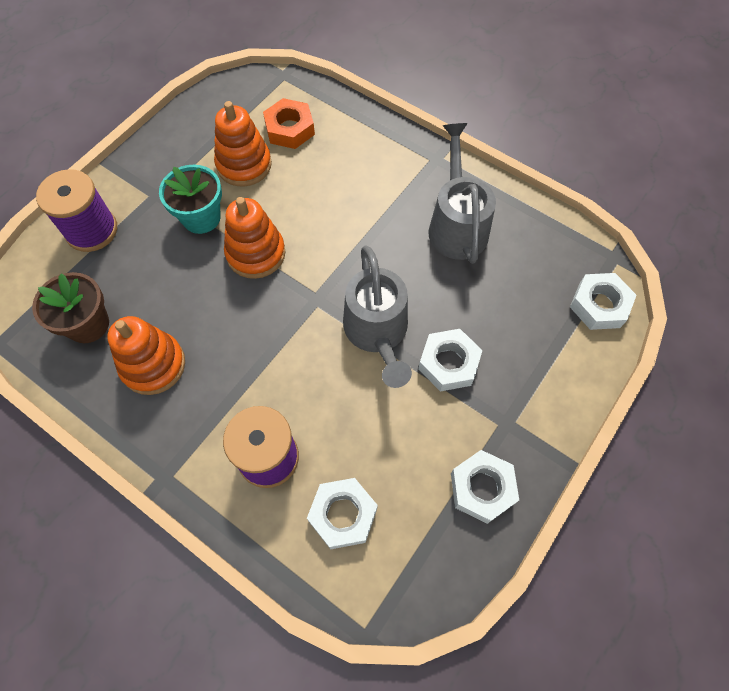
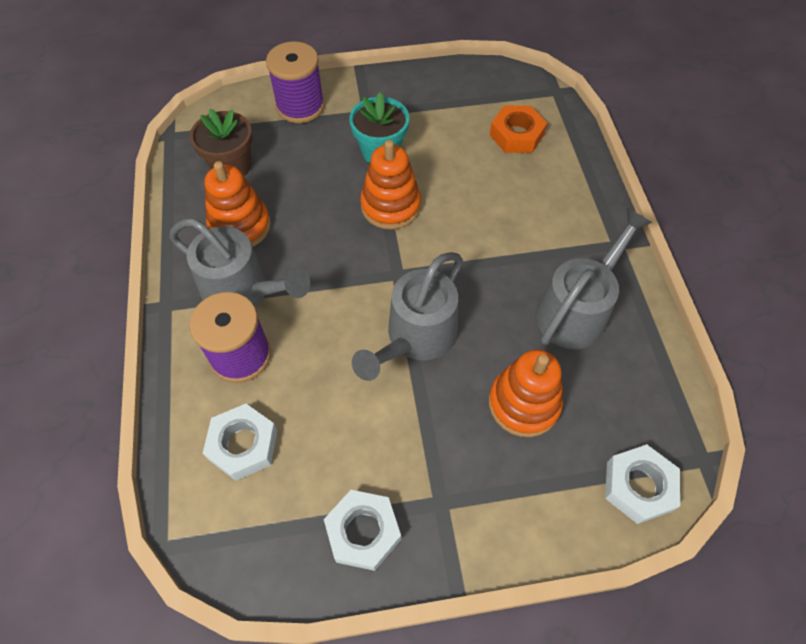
camera: 45 degrees right, 5 degrees down
(216, 410) = (244, 292): none -> grey watering can
(244, 165) = (452, 136): orange stacking toy -> orange stacking toy (523, 403)
(448, 363) = (446, 411): white nut -> none

